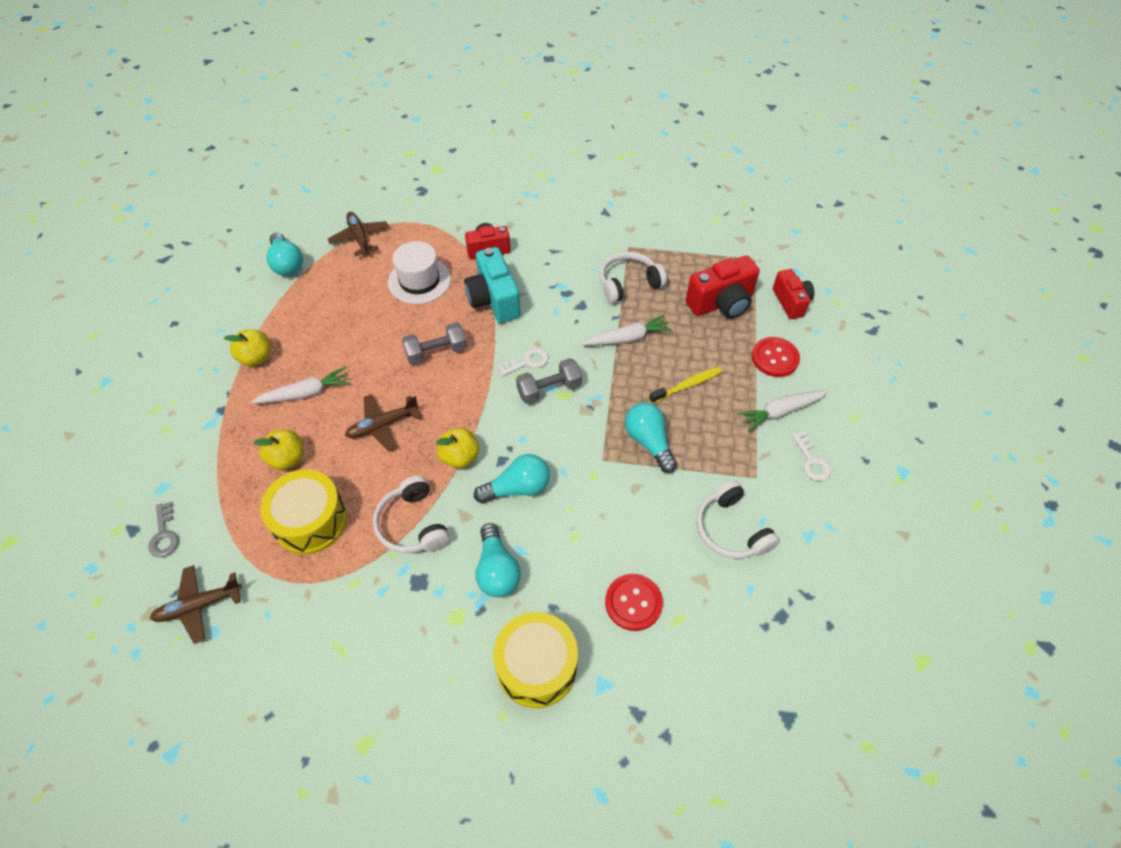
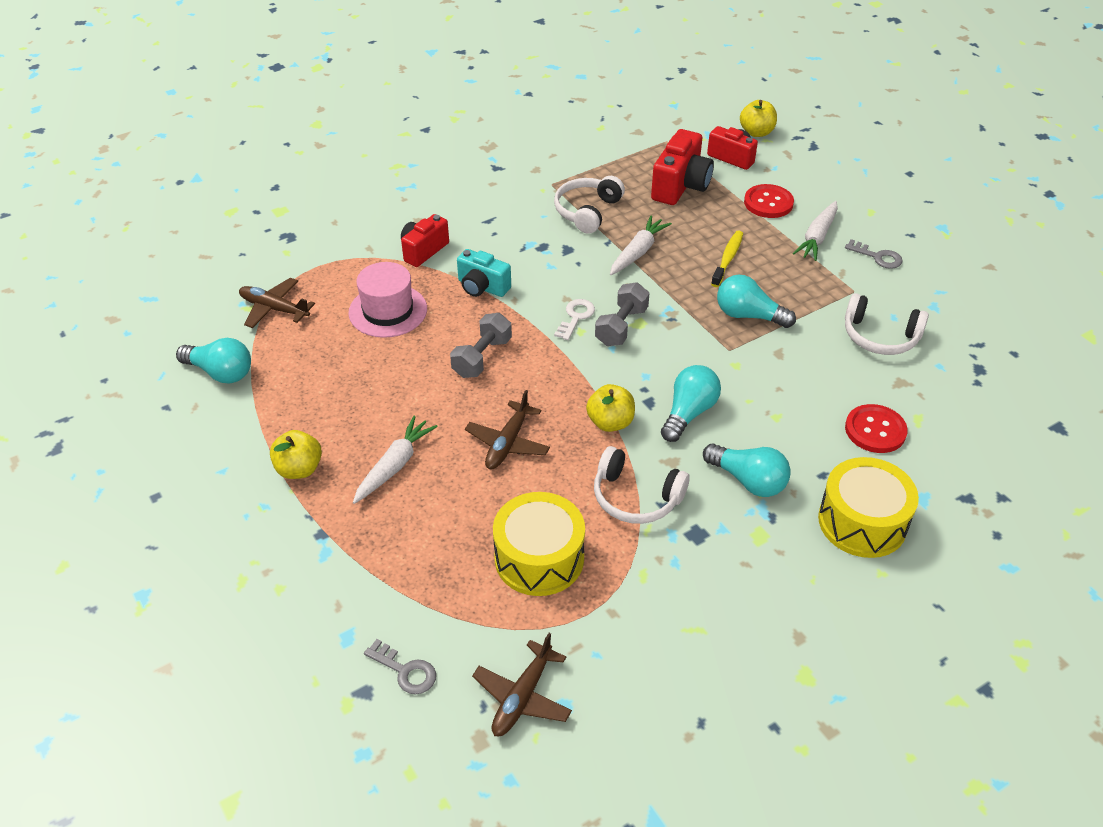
camera: 40 degrees left, 10 degrees down
(287, 458) = (449, 527): yellow apple -> yellow apple (756, 132)
(419, 281) = (388, 311): white hat -> pink hat
(494, 300) = (482, 287): turquoise camera -> turquoise camera, size x0.66
(812, 461) = (878, 257): white key -> grey key

